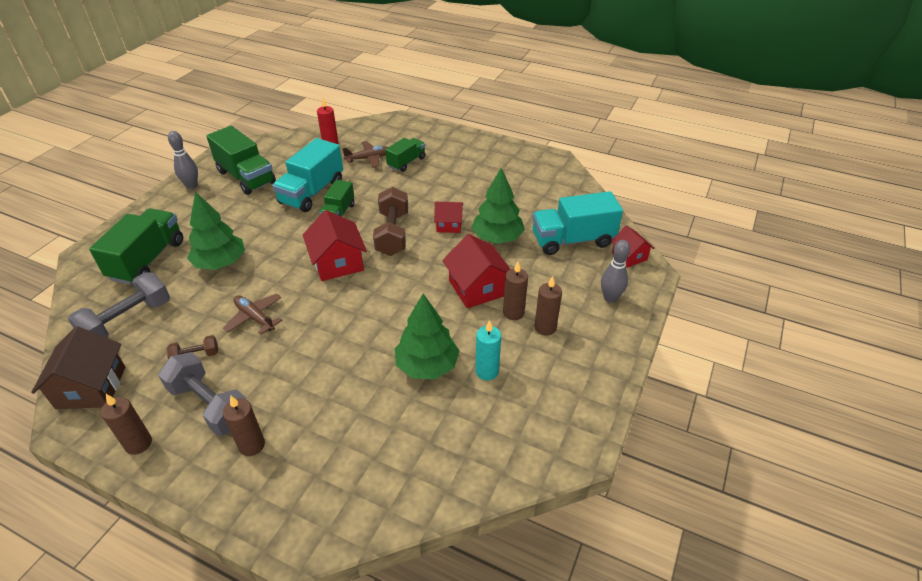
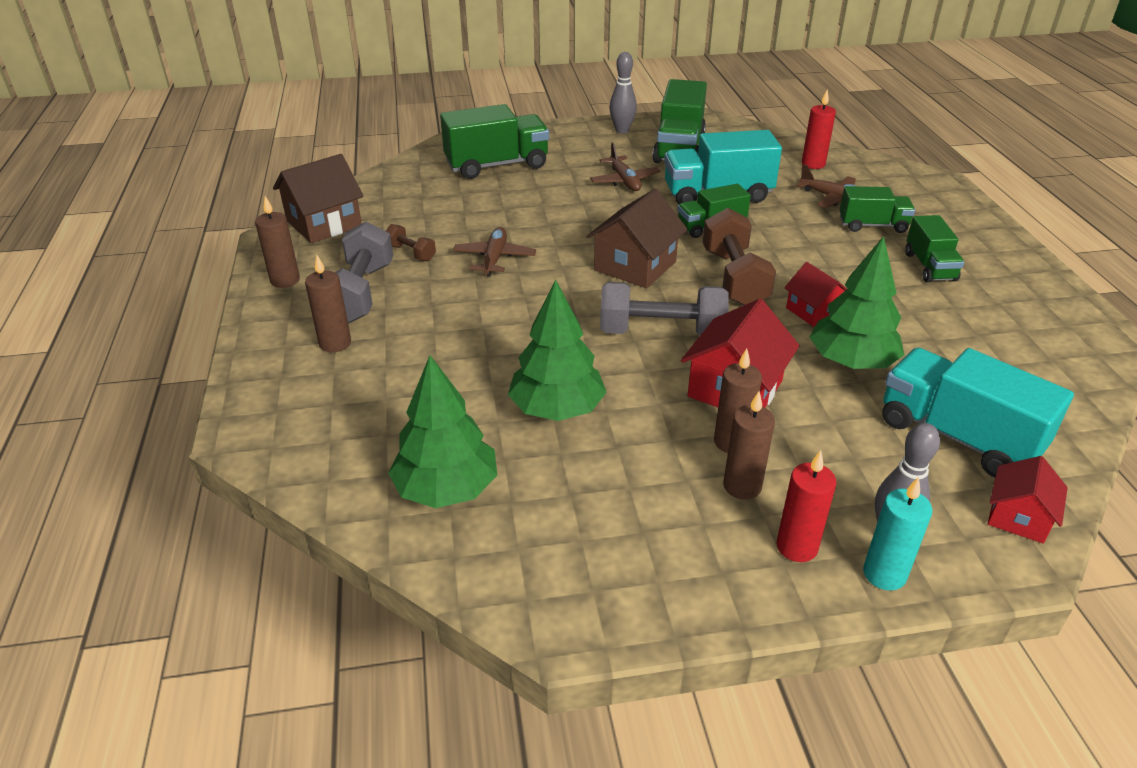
camera: 55 degrees right, 5 degrees down
(128, 321) = (414, 197): grey dumbbell -> grey dumbbell (661, 332)
(220, 263) = (541, 201): green tree -> green tree (446, 489)
(248, 217) = (624, 181): none -> brown plane
(337, 263) = (635, 266): red house -> brown house
(392, 233) = (734, 278): brown dumbbell -> brown dumbbell turned 60 degrees counterclockwise
(457, 169) = (929, 266): none -> green truck
(487, 371) = (601, 465): turquoise candle -> turquoise candle (884, 574)
(596, 333) = (797, 547): none -> red candle

